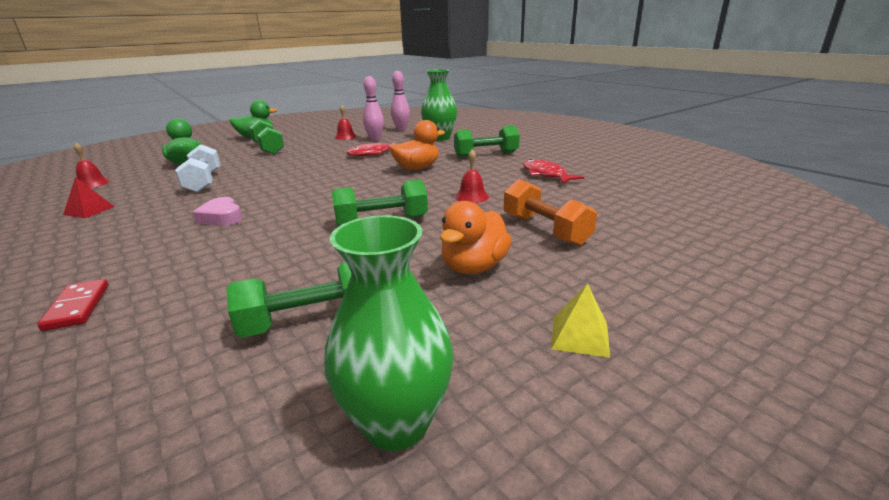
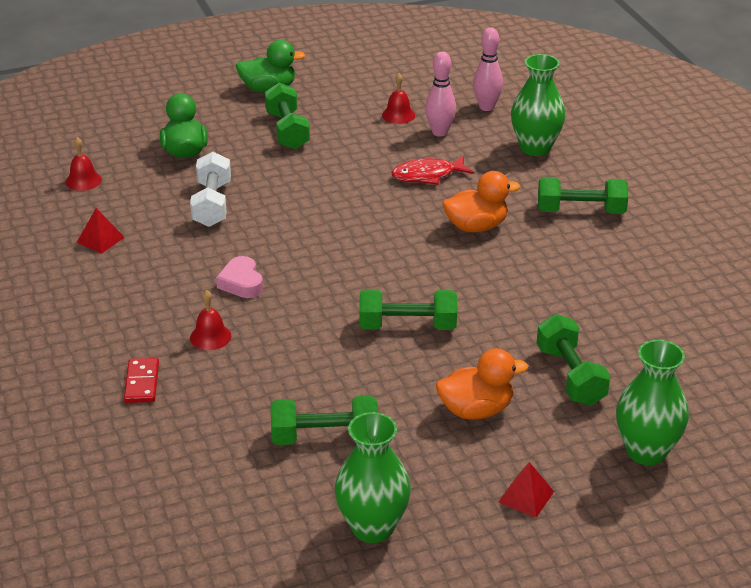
camera: 15 degrees right, 10 degrees up
(471, 197) = (520, 303): red bell -> red bell (210, 337)
(474, 267) = (476, 410): orange duck -> orange duck turned 150 degrees counterclockwise
(545, 230) = (570, 376): orange dumbbell -> green dumbbell
(546, 175) = (633, 276): red fish -> none
(580, 336) = (526, 496): yellow pyramid -> red pyramid
(664, 270) = (646, 451): none -> green vase

